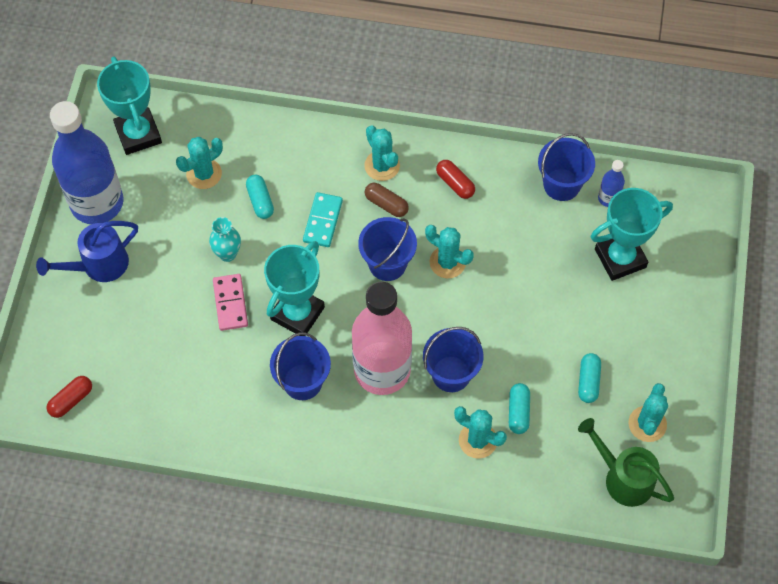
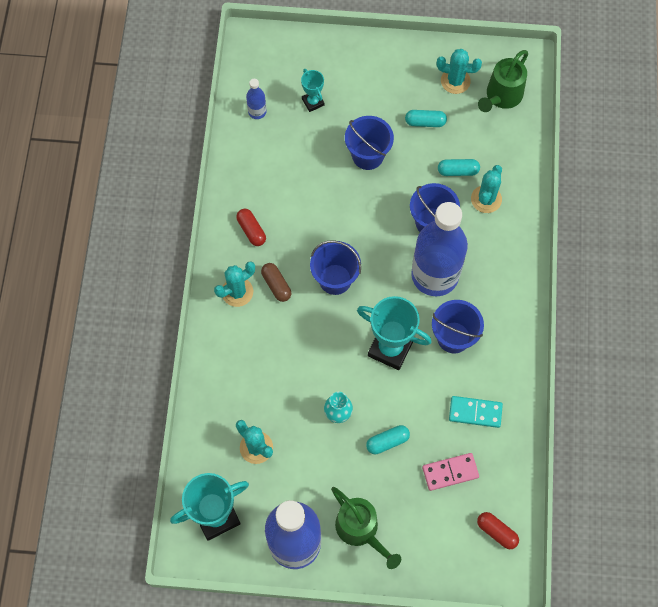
camera: 95 degrees left, 5 degrees up
(98, 265) = (361, 530): blue watering can -> green watering can
(230, 303) = (387, 406): pink domino -> pink domino (450, 472)
(260, 201) = (281, 393): turquoise capsule -> turquoise capsule (387, 441)
(323, 221) = (297, 336): turquoise domino -> turquoise domino (475, 412)
(382, 370) = (435, 275): pink bottle -> blue bottle
(386, 204) = (276, 285): brown capsule -> brown capsule turned 60 degrees counterclockwise
(447, 262) = (329, 231): turquoise cactus -> none
(455, 183) = (251, 230): red capsule -> red capsule turned 75 degrees counterclockwise
(561, 184) = (246, 147): blue bucket -> blue bucket (367, 155)
(620, 258) = (313, 102): turquoise trophy -> turquoise trophy, size x0.53

